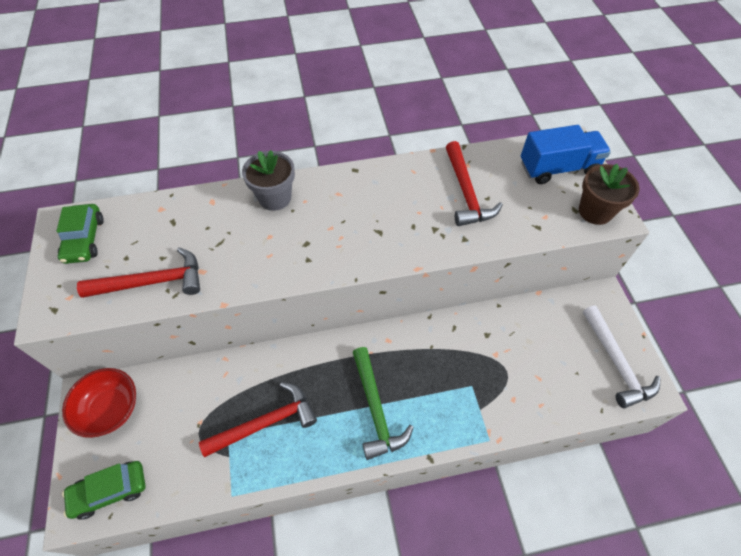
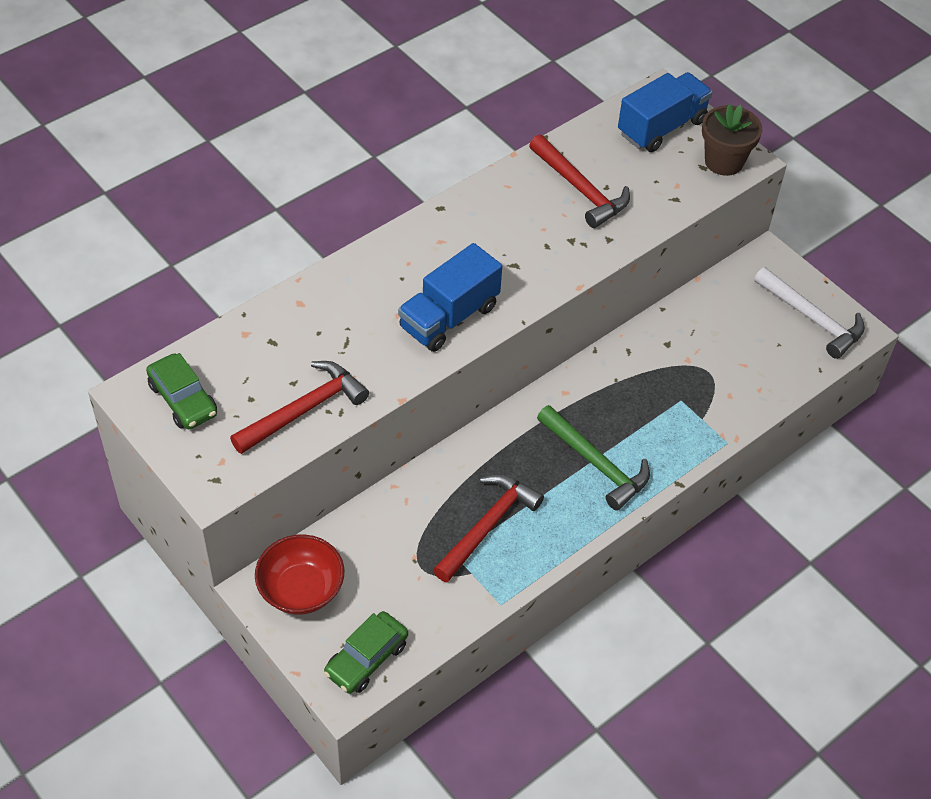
camera: 30 degrees left, 5 degrees down
(275, 198) = (371, 272): grey flower pot -> none
(304, 253) = (449, 317): none -> blue truck

